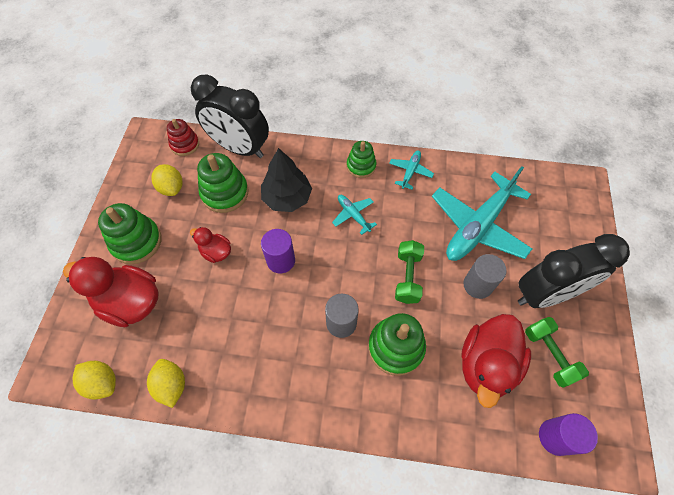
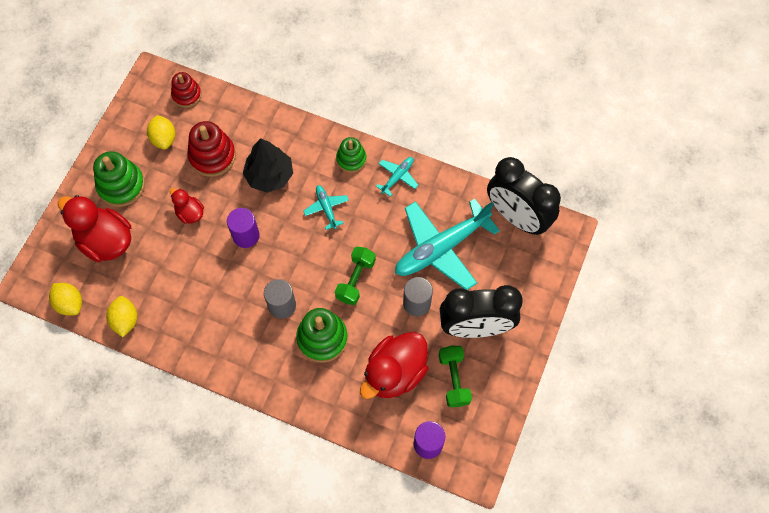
camera: 15 degrees right, 5 degrees up
(225, 193) = (212, 156): green stacking toy -> red stacking toy
(239, 148) = (239, 111): black clock -> black clock (517, 217)

